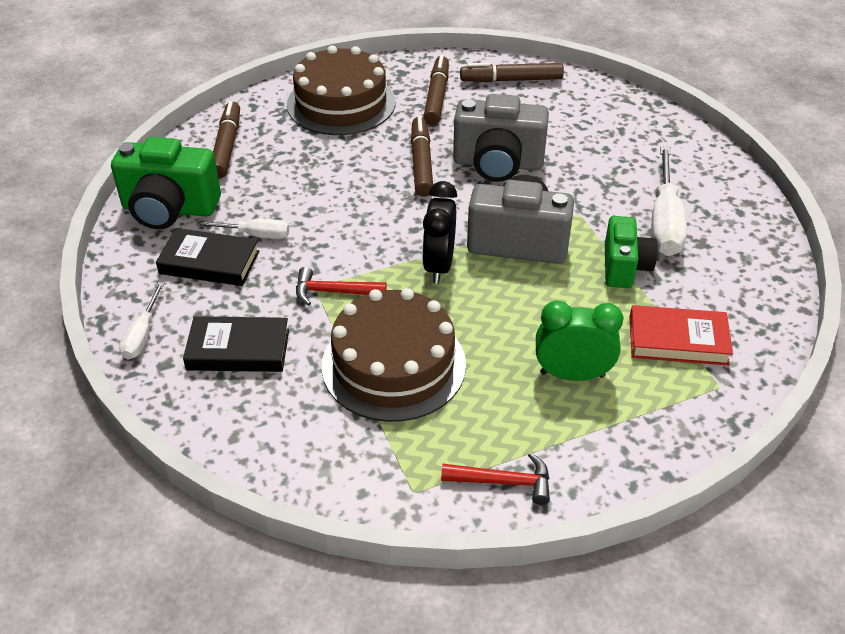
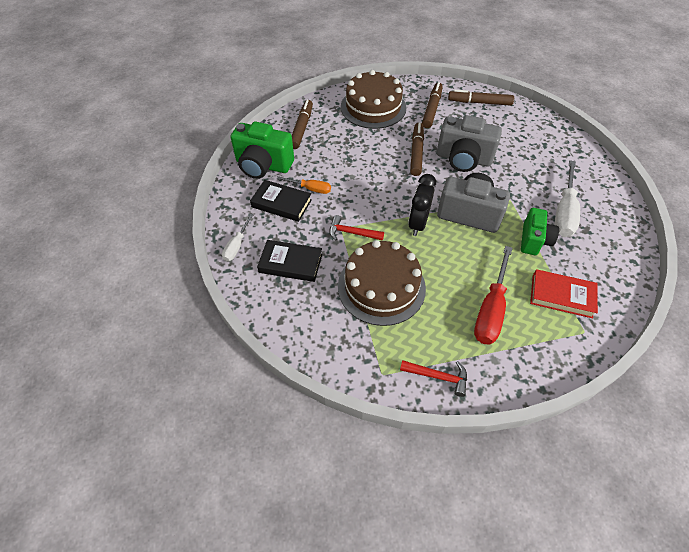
camera: 10 degrees right, 10 degrees up
(255, 235) = (310, 189): white screwdriver -> orange screwdriver
(572, 374) = (491, 310): green clock -> red screwdriver

